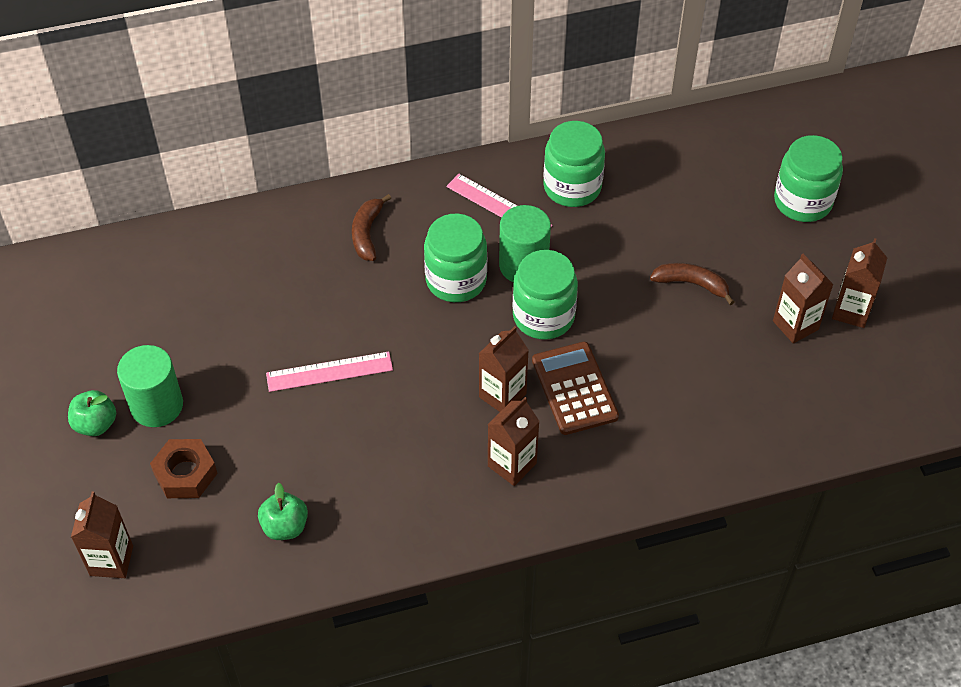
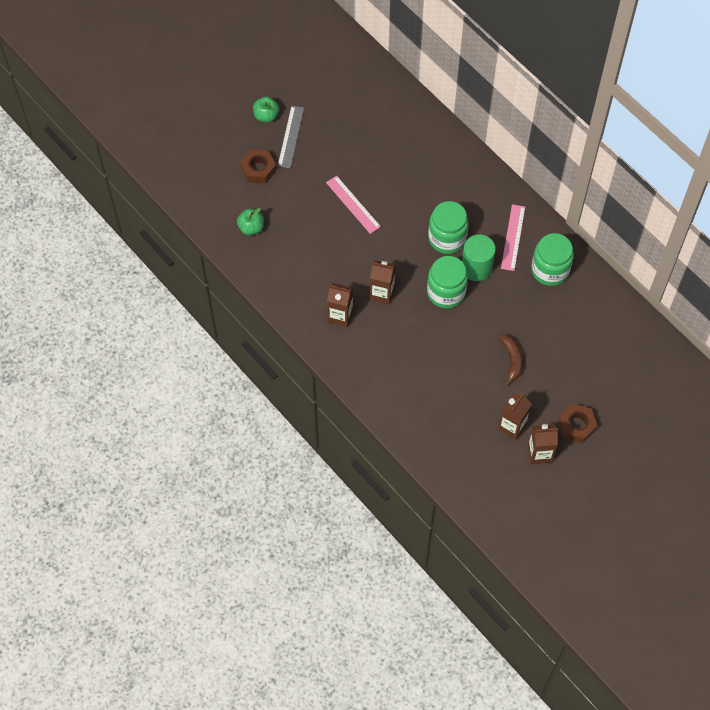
camera: 65 degrees right, 10 degrees up
(111, 560) = (196, 162): brown carton -> none
(157, 405) = (291, 137): green cylinder -> grey ruler
(367, 233) = (455, 180): brown banana -> none
(574, 388) = (405, 327): brown calculator -> none
(802, 201) = (612, 400): green jar -> none
(825, 253) = (576, 425): none -> brown nut

